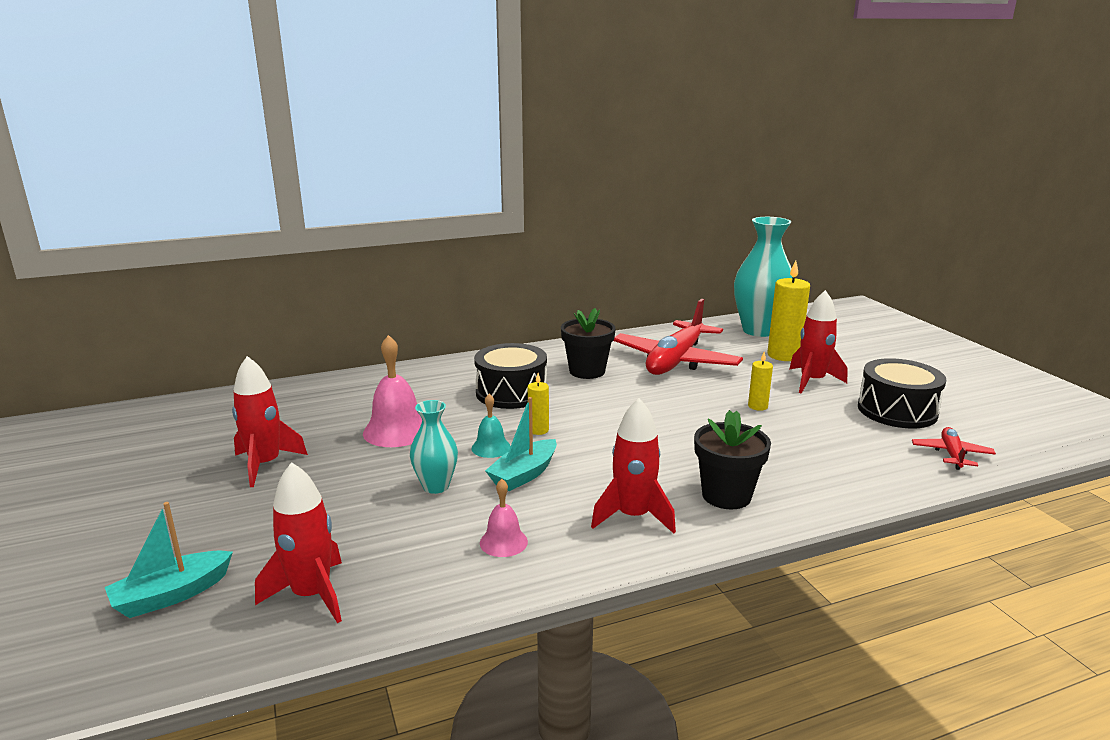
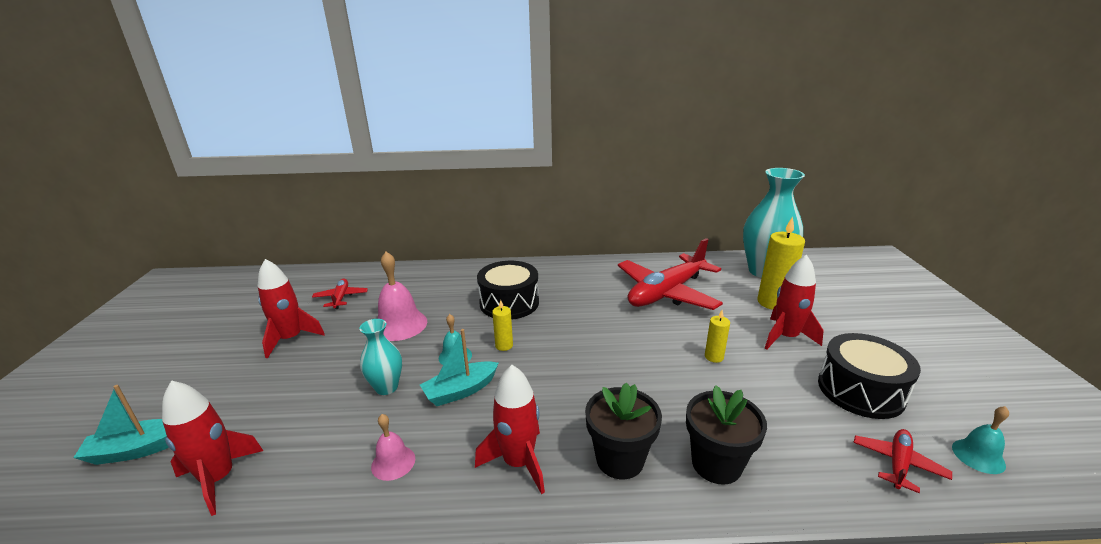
camera: 20 degrees right, 5 degrees up
(291, 417) = (341, 298): none -> red plane
(587, 371) = (583, 291): black flower pot -> black flower pot (716, 464)
(1005, 438) = (978, 456): none -> turquoise bell

